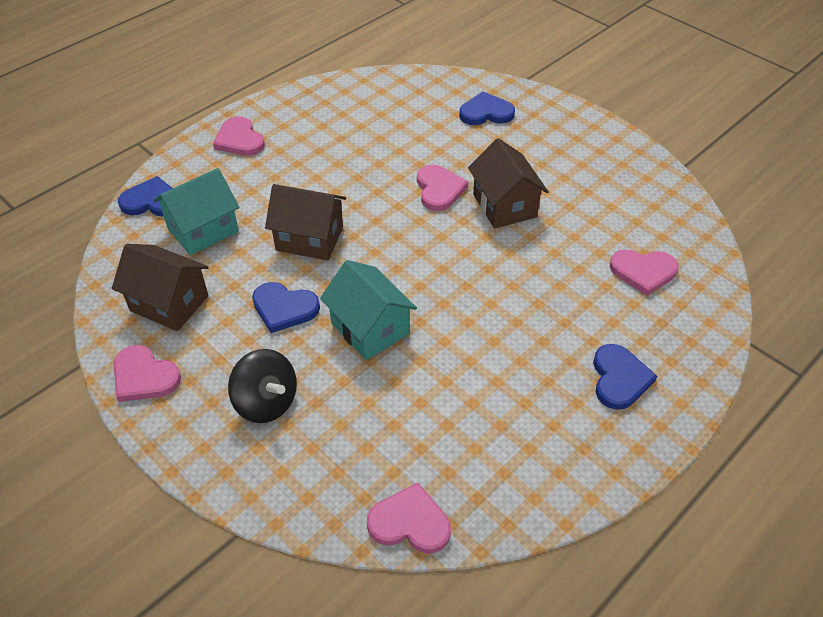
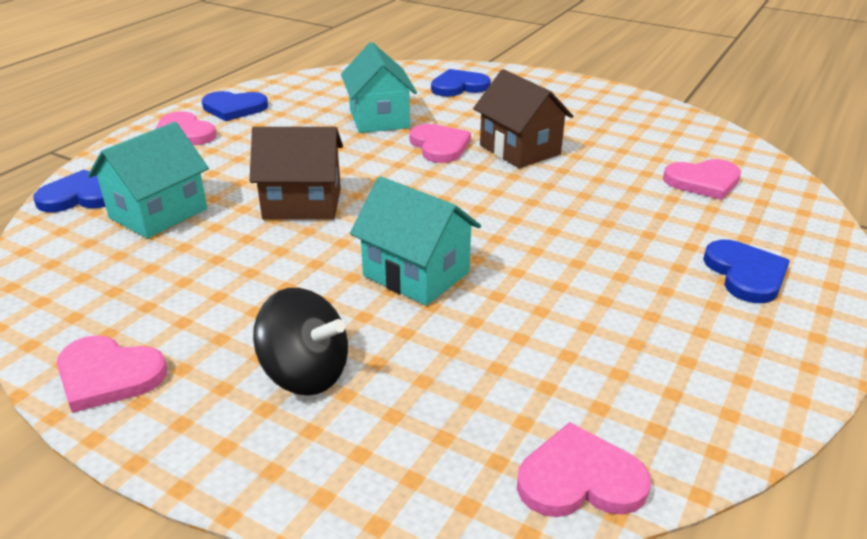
camera: 15 degrees left, 15 degrees down
(169, 303) = (128, 289): brown house -> none
(284, 308) = (294, 271): blue heart -> blue heart (234, 108)
(401, 146) = (379, 119): none -> turquoise house

